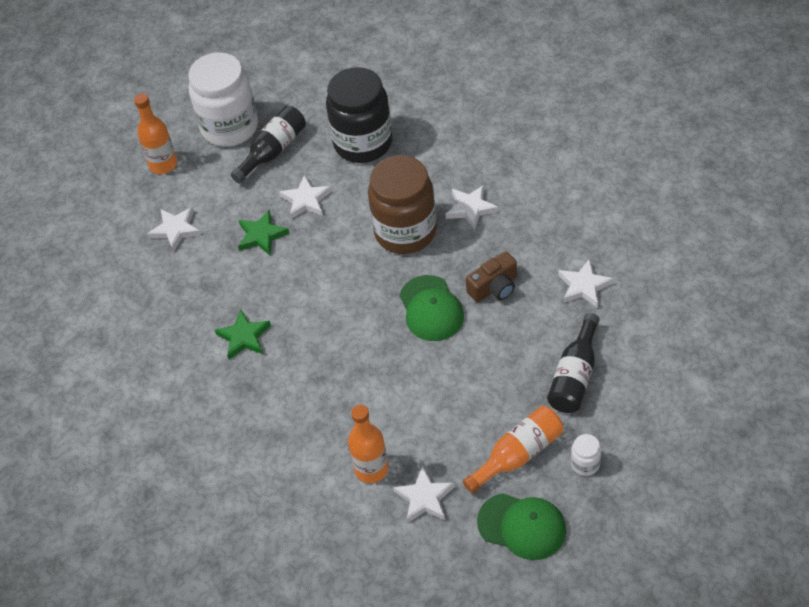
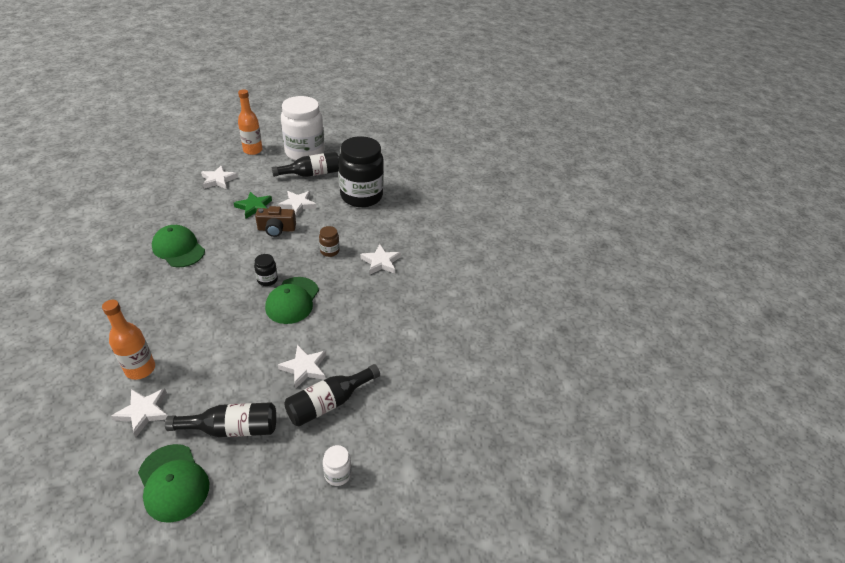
camera: 25 degrees right, 10 degrees down
(244, 337) = (178, 249): green star -> green cap
(380, 305) = (267, 280): none -> black jar
(405, 231) = (329, 251): brown jar -> brown jar, size x0.40
(494, 287) = (343, 313): brown camera -> brown camera (276, 229)
(518, 454) = (232, 428): orange bottle -> black bottle
(584, 286) = (399, 349): white star -> white star (304, 368)
(585, 464) = (265, 470): white jar -> white jar (338, 474)

